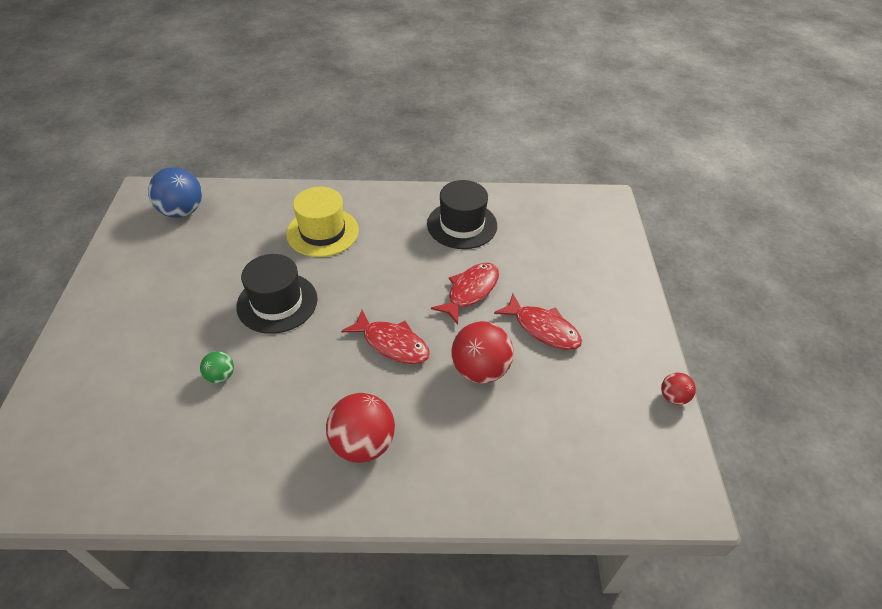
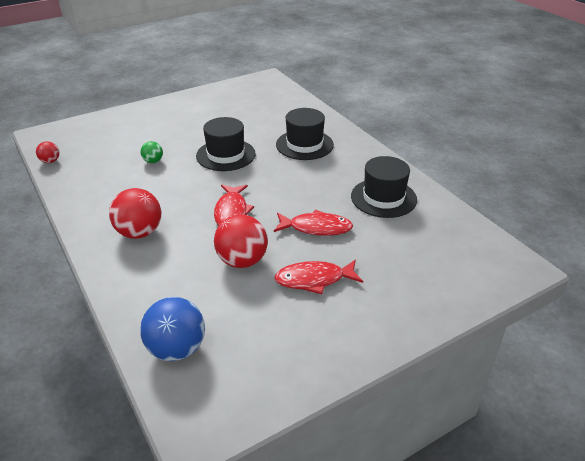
camera: 60 degrees right, 10 degrees down
(182, 211) = (266, 94): blue ball -> blue ball (177, 349)
(322, 232) = (304, 145): yellow hat -> black hat
(543, 329) = (314, 279): red fish -> red fish turned 75 degrees clockwise
(673, 397) = (308, 390): red ball -> red ball (50, 161)

